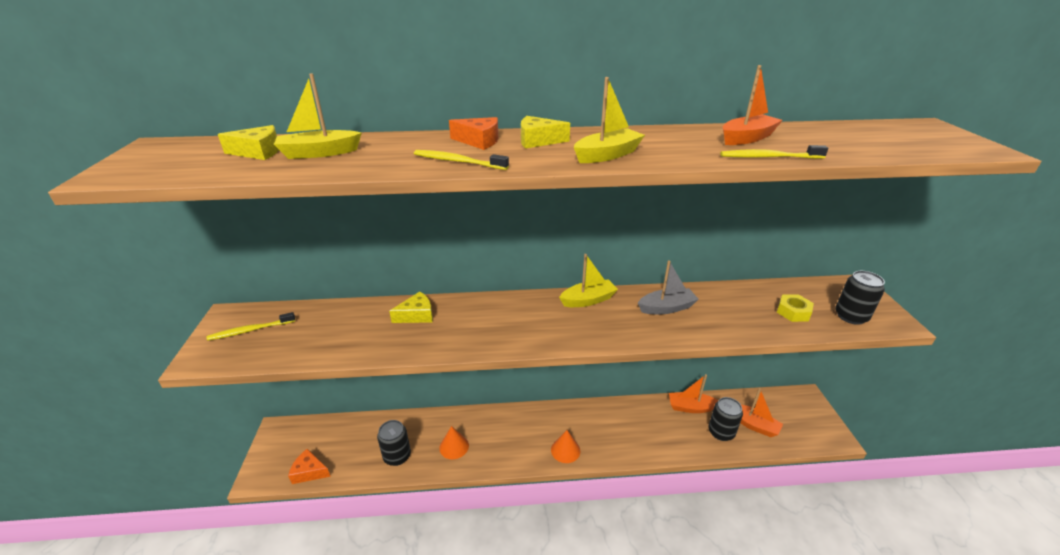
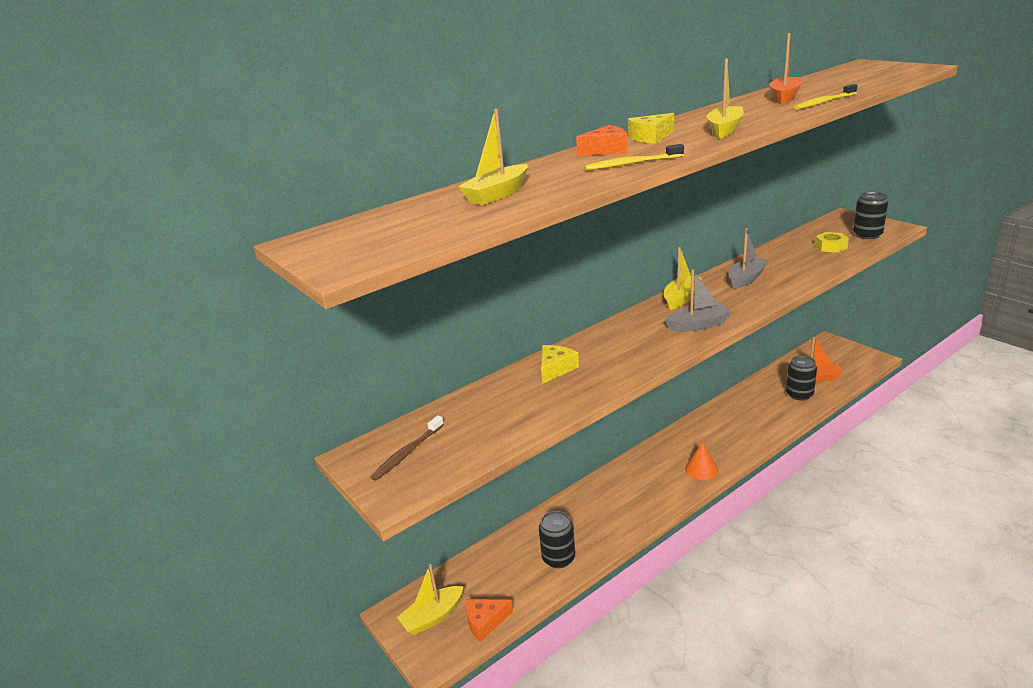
camera: 30 degrees left, 5 degrees down
(250, 330) = (407, 453): yellow toothbrush -> brown toothbrush
(258, 152) = (436, 211): yellow cheese -> none
(290, 447) = (433, 617): none -> yellow boat
(454, 446) = (602, 520): orange cone -> none
(564, 332) = (698, 325): none -> grey boat
(690, 407) = (759, 389): orange boat -> none

